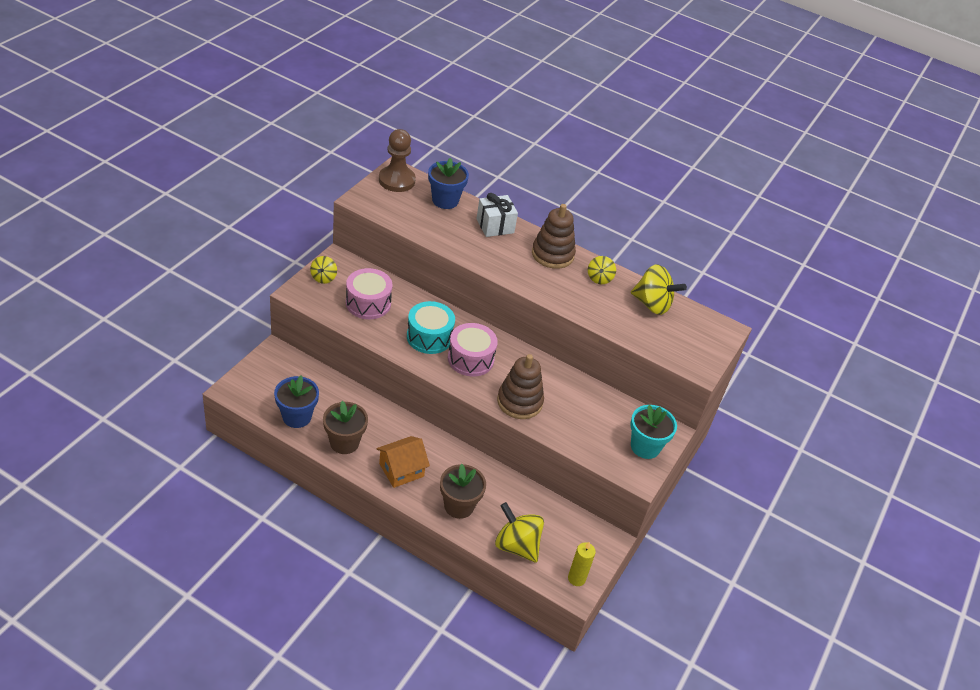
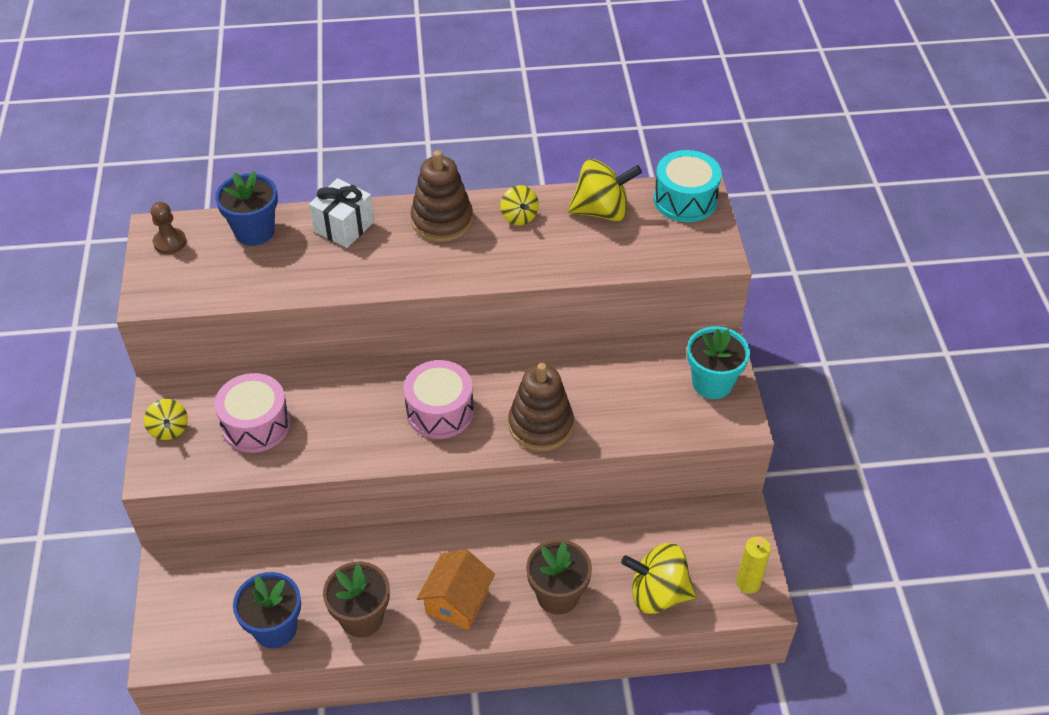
camera: 30 degrees left, 5 degrees up
(396, 180) = (170, 242): brown pawn -> brown pawn, size x0.58
(429, 337) = (368, 417): turquoise drum -> turquoise drum (685, 200)

